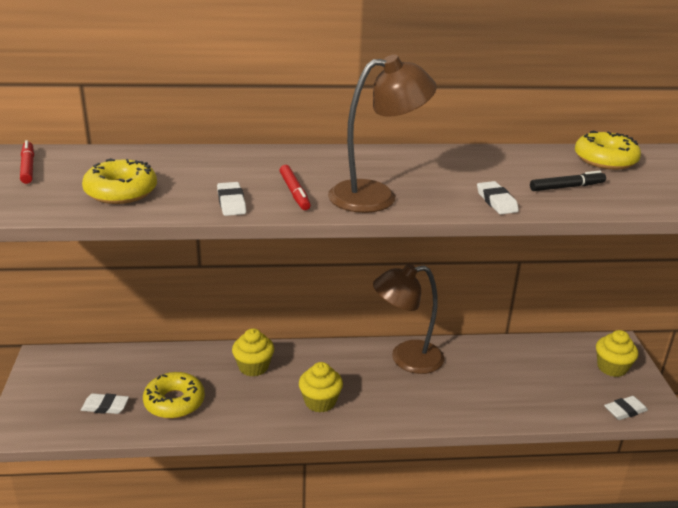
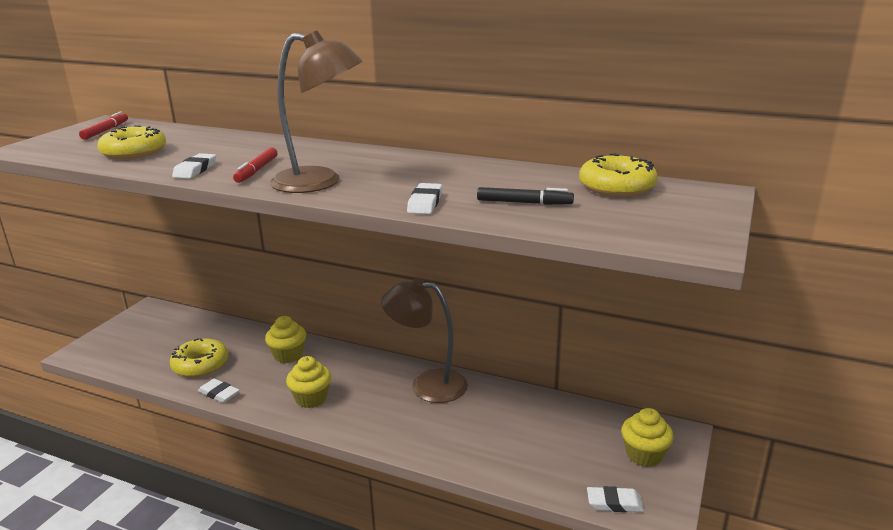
camera: 30 degrees right, 5 degrees down
(105, 406) = (150, 354): white eraser -> white eraser (219, 393)

